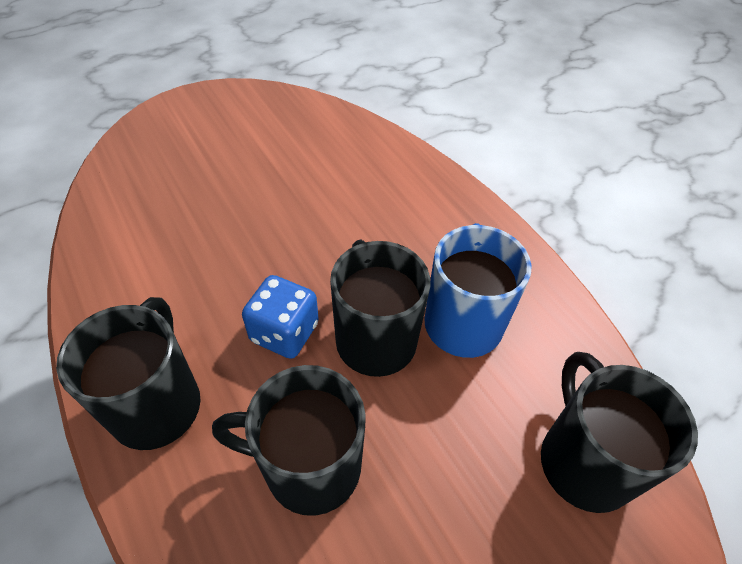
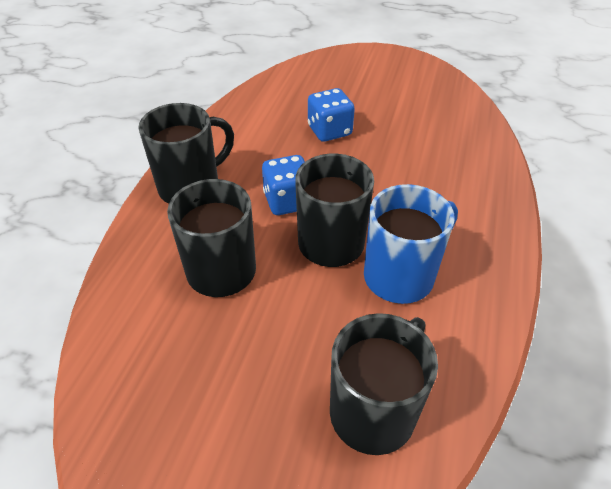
camera: 50 degrees right, 5 degrees down
(232, 223) = (329, 131): none -> blue dice

